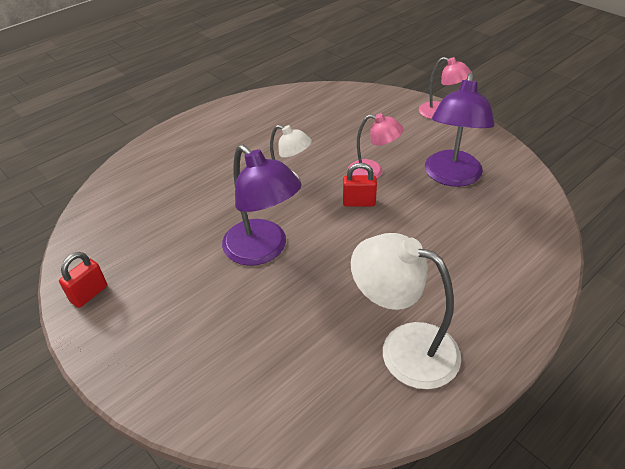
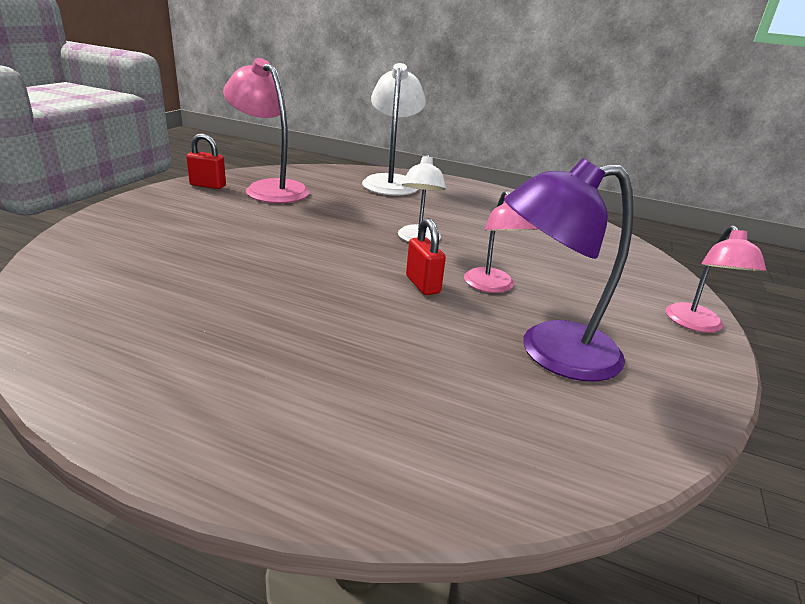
camera: 60 degrees right, 15 degrees down
(127, 247) = (270, 188): none -> pink lamp
(263, 250) = (299, 242): purple lamp -> none
(404, 348) = (166, 350): white lamp -> white lamp (391, 182)

